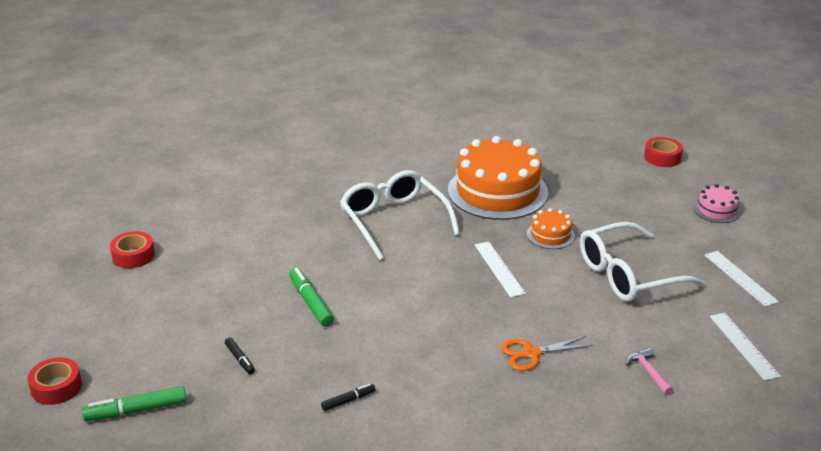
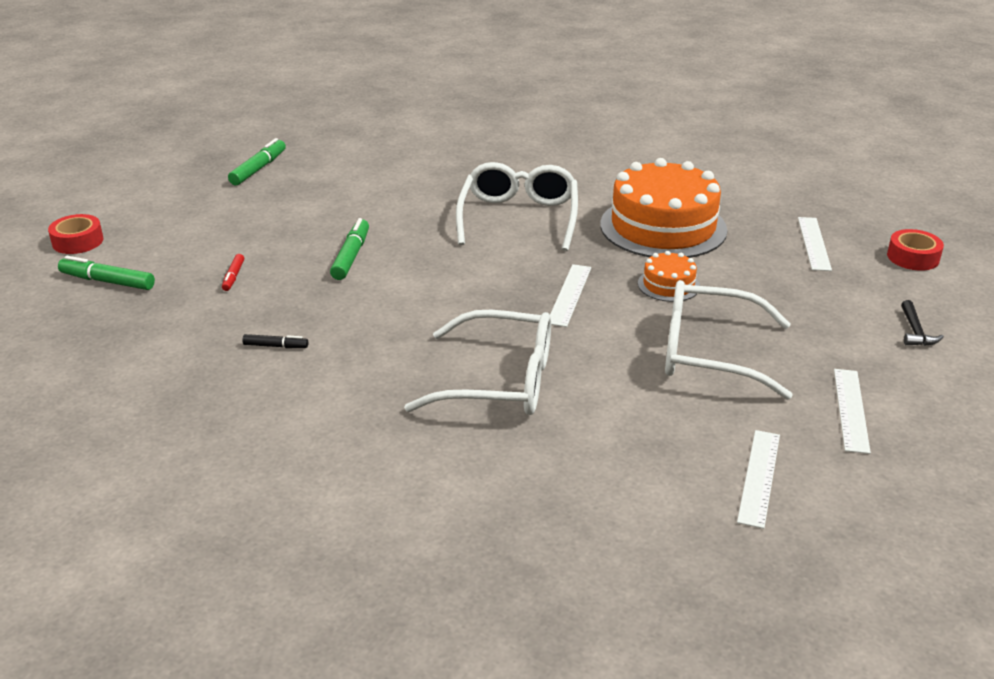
camera: 35 degrees right, 0 degrees up
(133, 255) = (258, 169): red tape -> green marker
(240, 359) = (233, 277): black marker -> red marker
(531, 353) = (500, 381): orange scissors -> white glasses
(599, 169) = (814, 243): none -> white ruler
(648, 372) = (604, 452): pink hammer -> none
(716, 210) = (915, 331): pink cake -> black hammer

